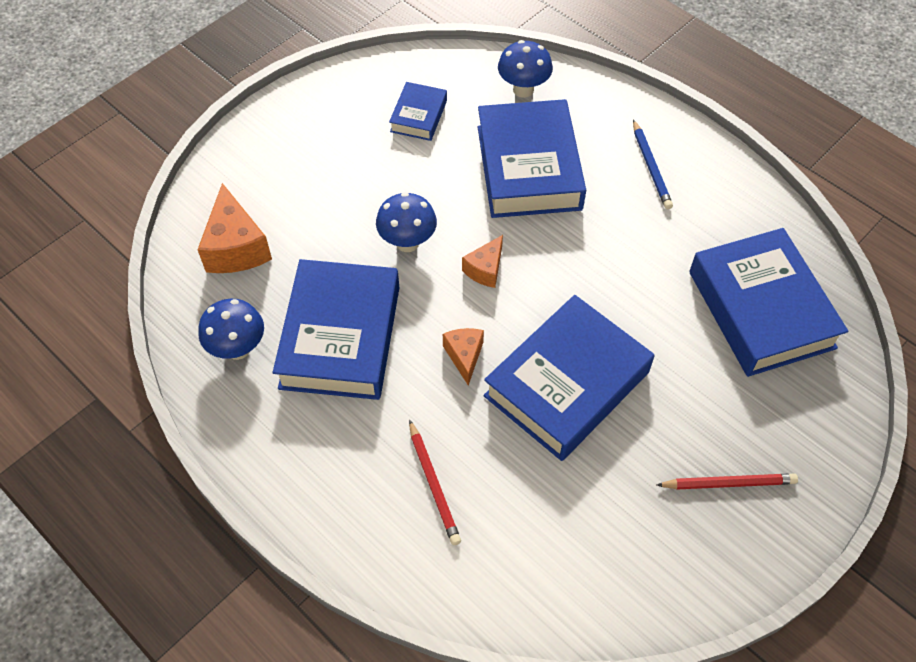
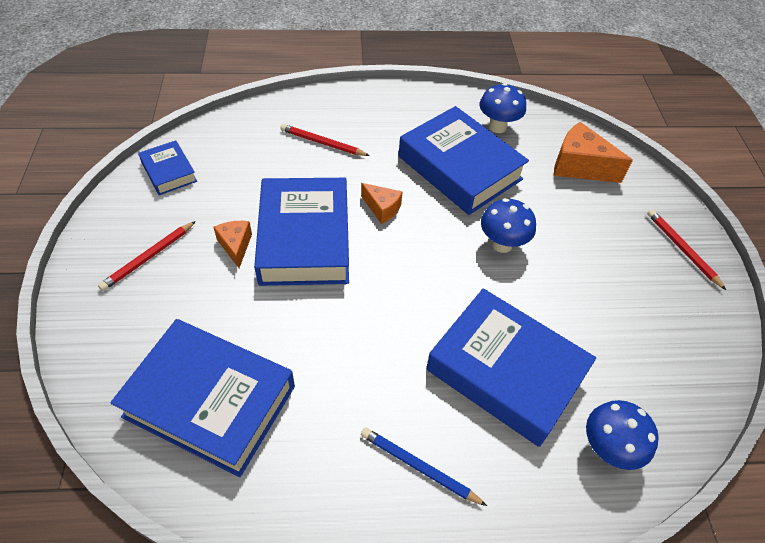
camera: 130 degrees right, 5 degrees down
(281, 130) = (682, 249): none -> red pencil
(419, 116) = (633, 342): blue book -> blue book (169, 172)
(485, 269) = (435, 267): orange cheese -> orange cheese (235, 246)

